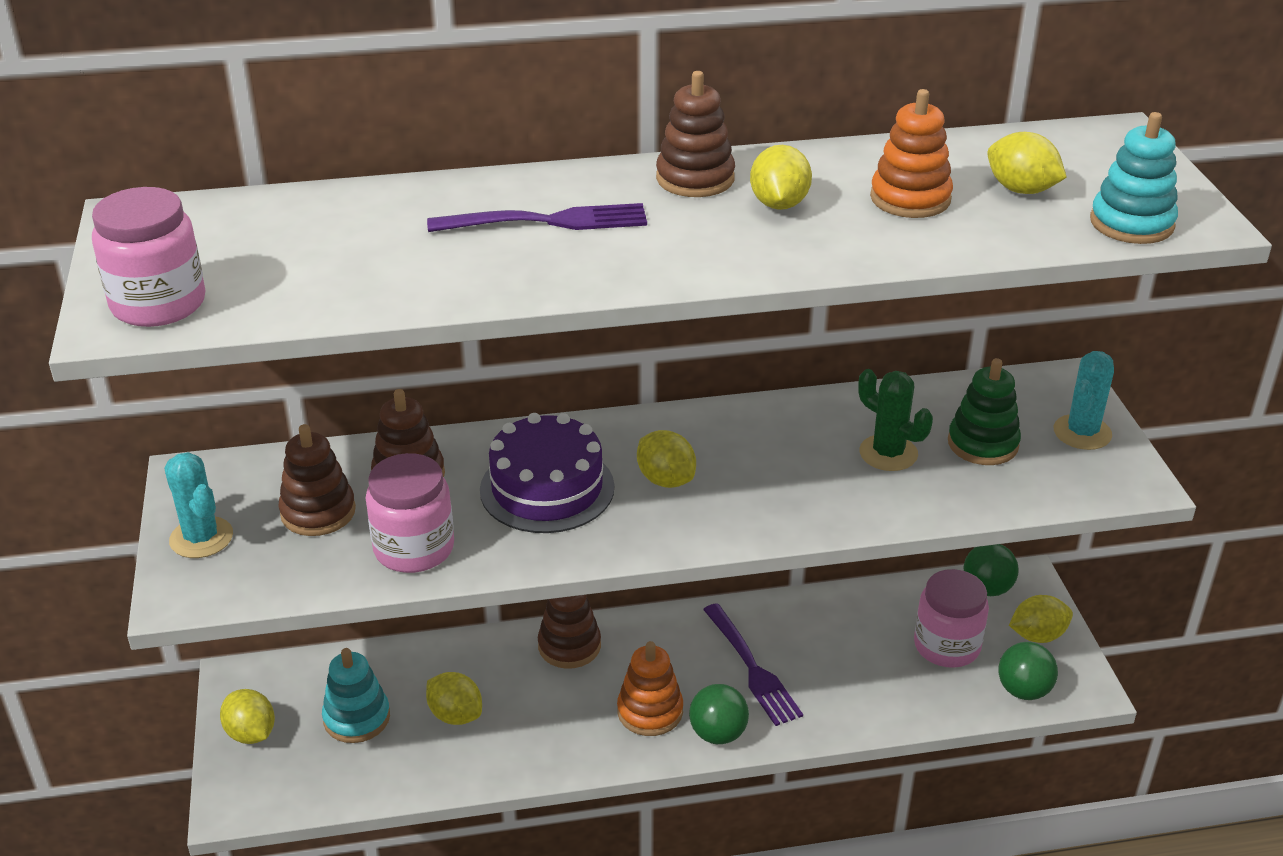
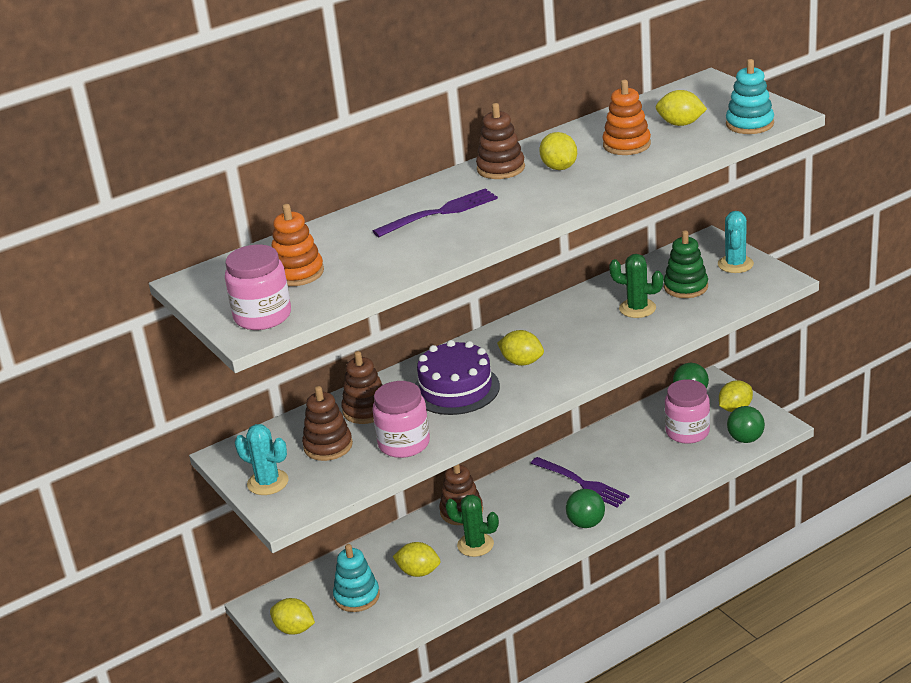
camera: 20 degrees left, 5 degrees down
(553, 704) = (475, 545): none -> green cactus
(650, 711) = (537, 527): orange stacking toy -> orange stacking toy (297, 273)

